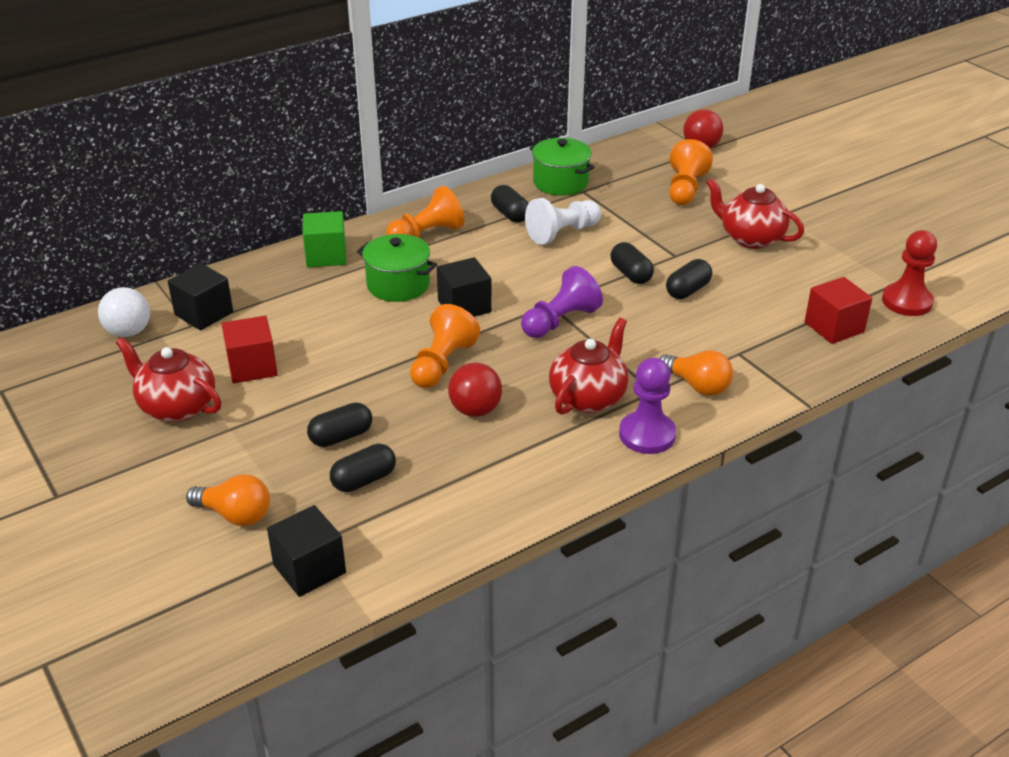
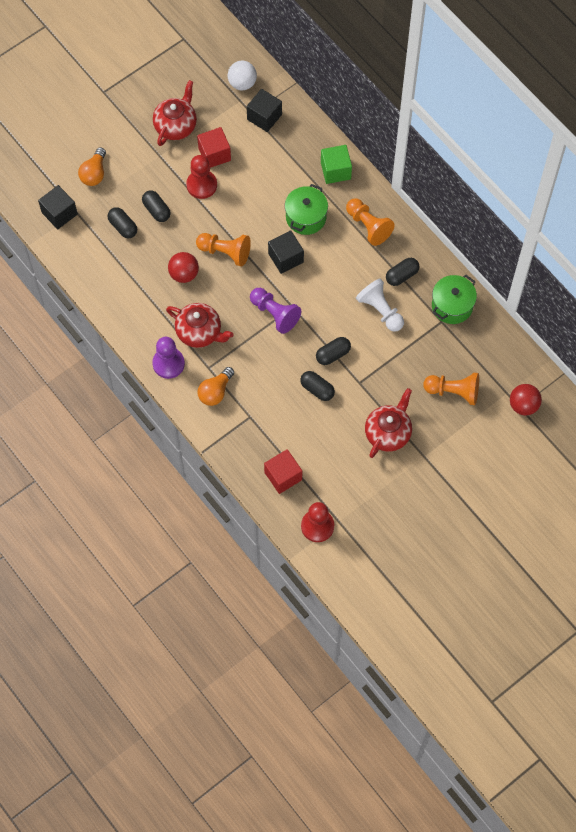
camera: 85 degrees right, 30 degrees up
(307, 383) = (201, 185): none -> red pawn

